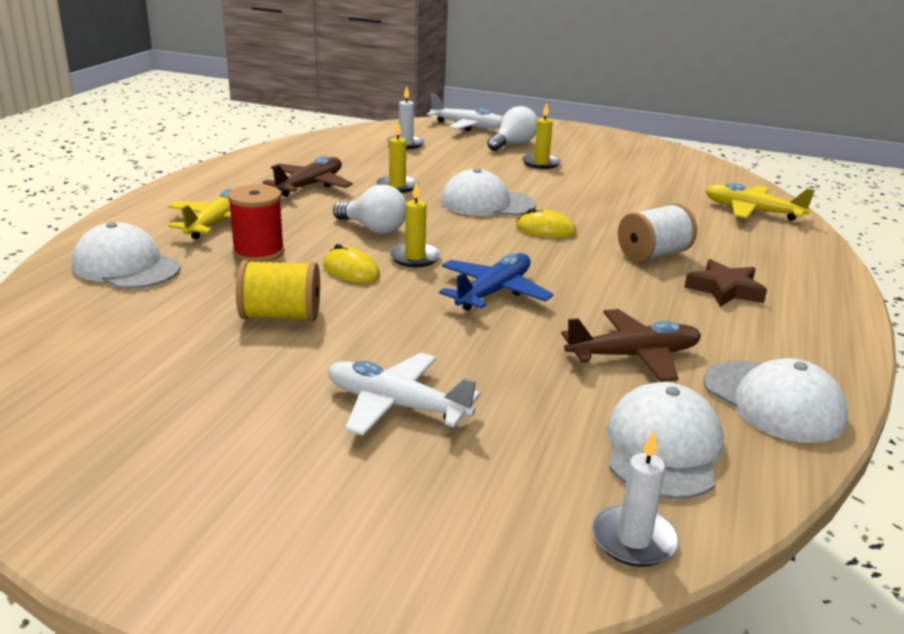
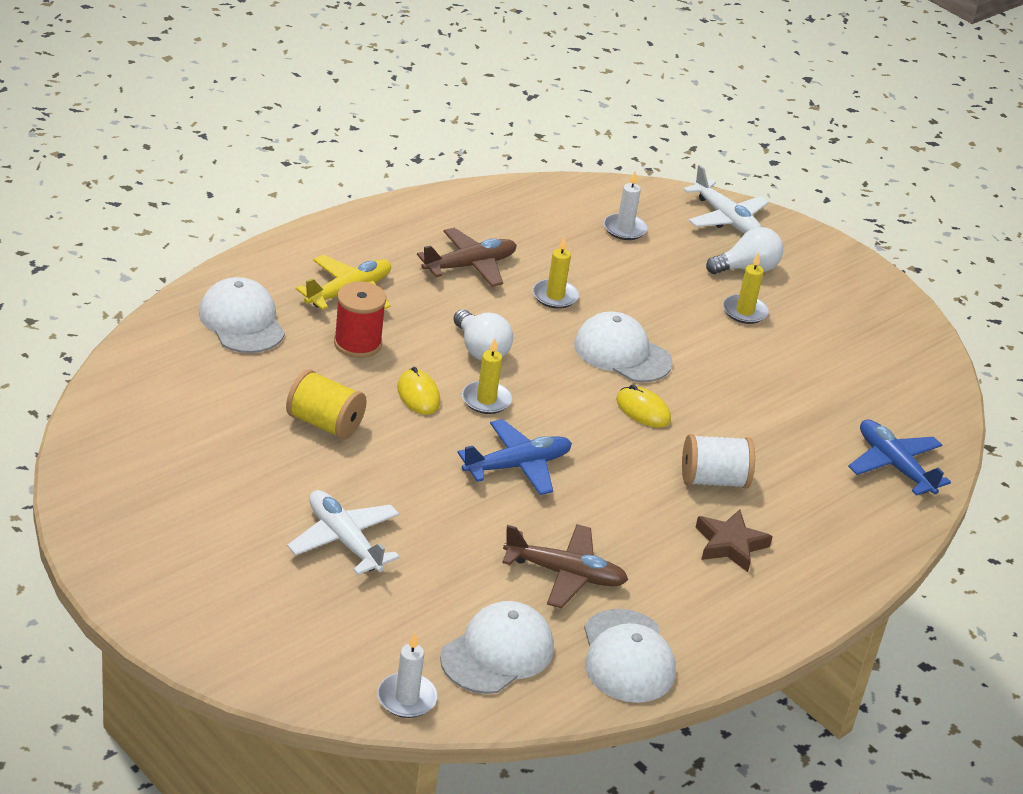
camera: 25 degrees right, 10 degrees up
(752, 211) = (894, 465): yellow plane -> blue plane

